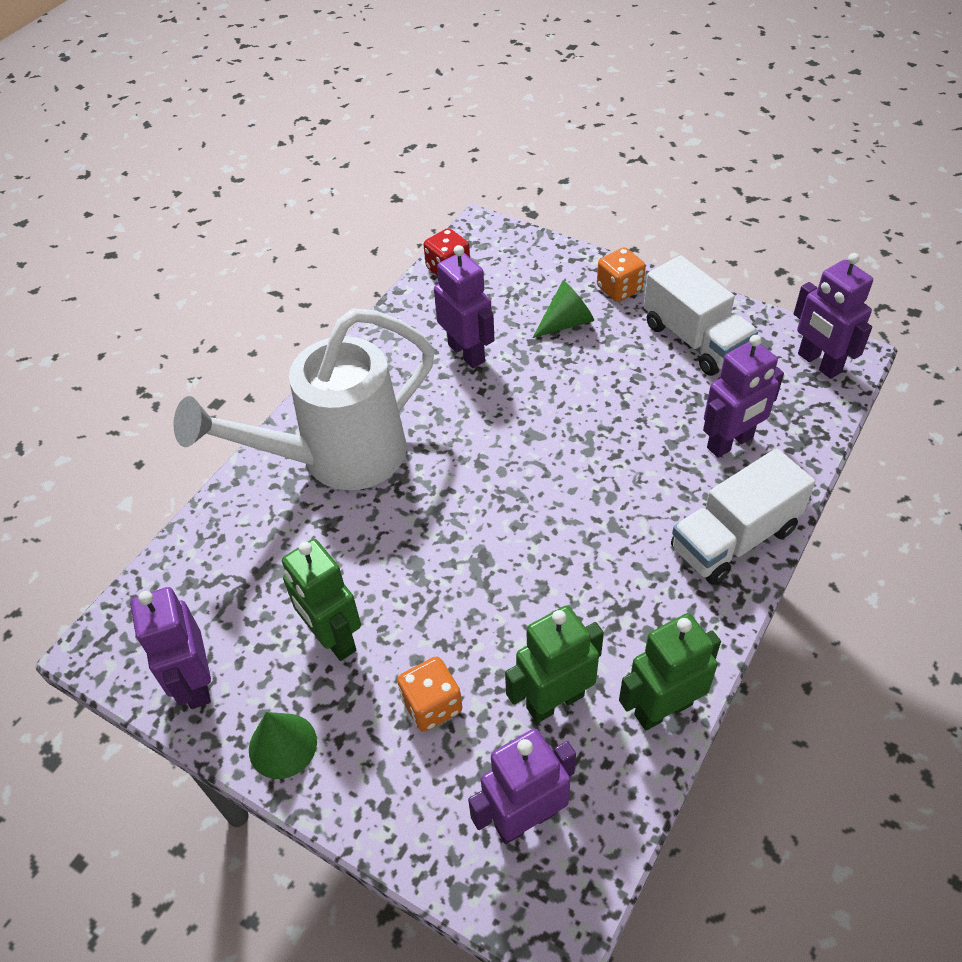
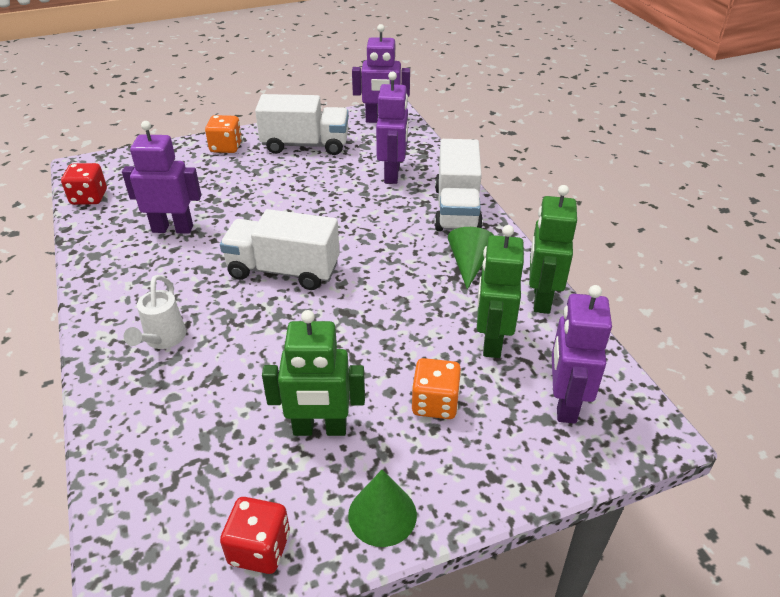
camera: 55 degrees left, 10 degrees down
(195, 683) = (259, 548): purple robot -> red dice
(336, 459) = (162, 340): white watering can -> white watering can, size x0.40
(492, 470) = (283, 270): none -> white truck
(566, 323) = (217, 178): green cone -> green cone (469, 264)

